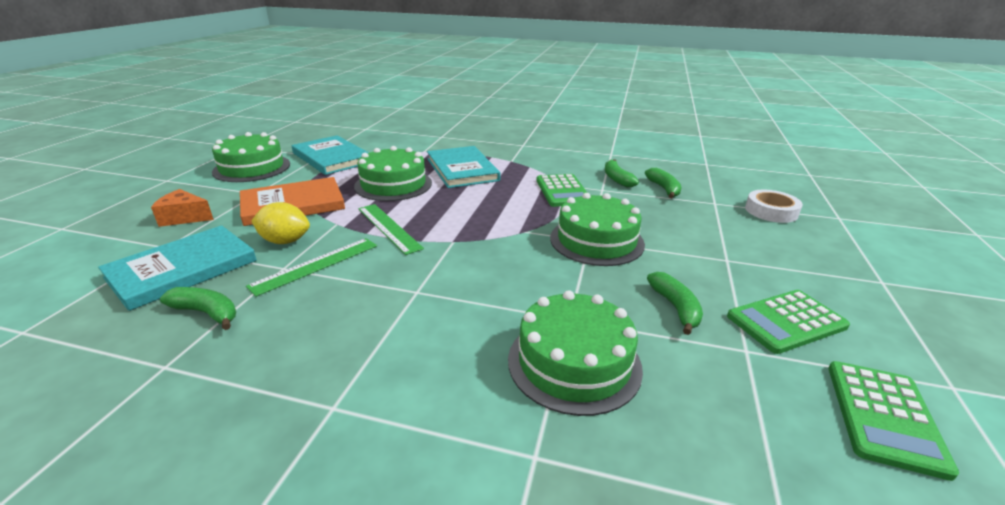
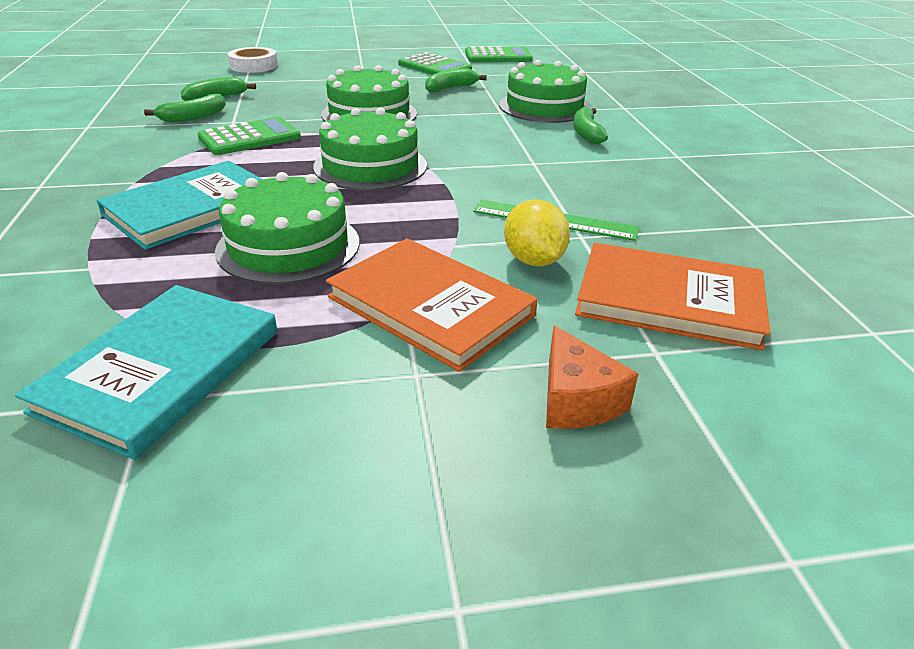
camera: 115 degrees left, 5 degrees up
(182, 269) = (669, 300): turquoise book -> orange book
(207, 313) = (691, 241): green banana -> green banana (586, 133)
(252, 168) = (281, 475): green cake -> green cake (370, 166)
(388, 228) = (433, 207): green ruler -> none

